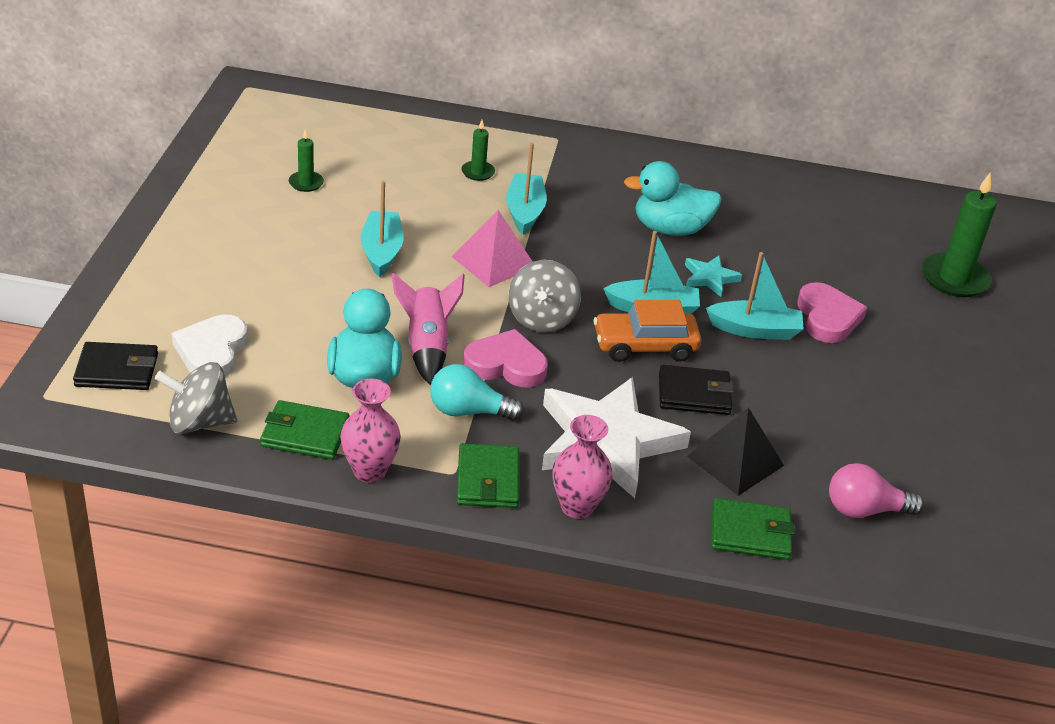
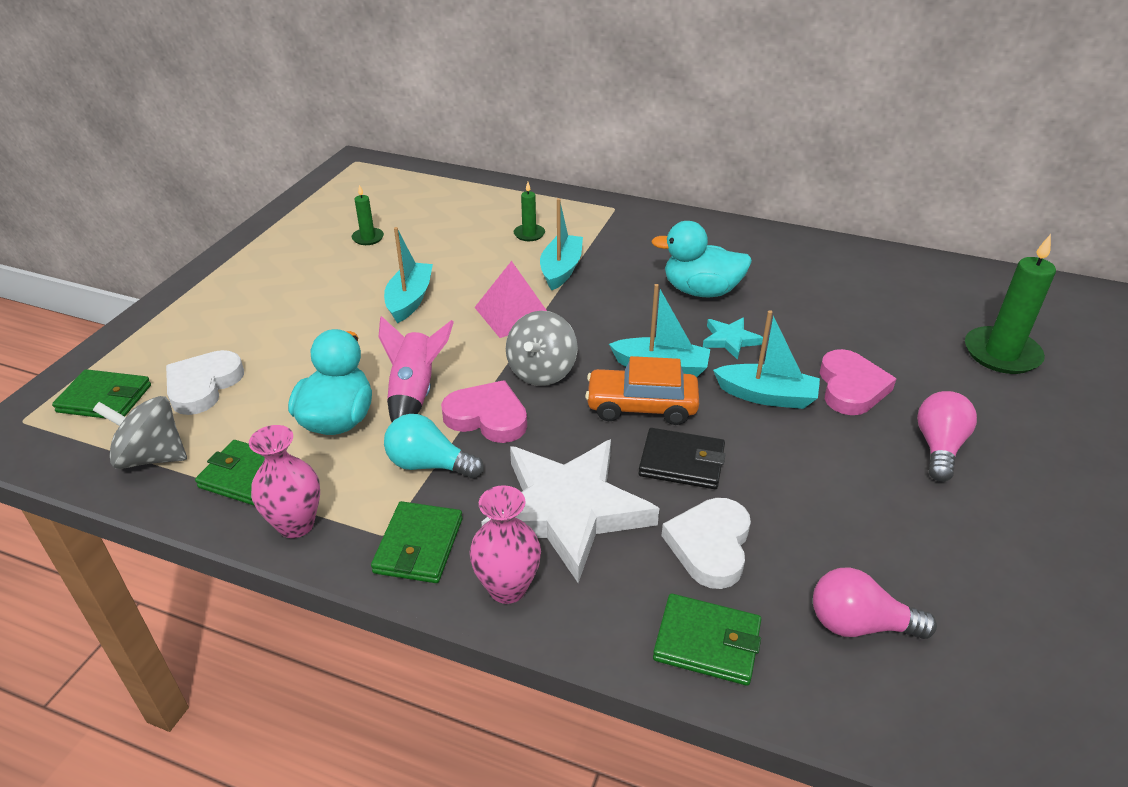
camera: 15 degrees right, 0 degrees up
(117, 370) = (104, 398): black wallet -> green wallet
(735, 461) = (710, 545): black pyramid -> white heart
(909, 366) = (939, 447): none -> pink light bulb

